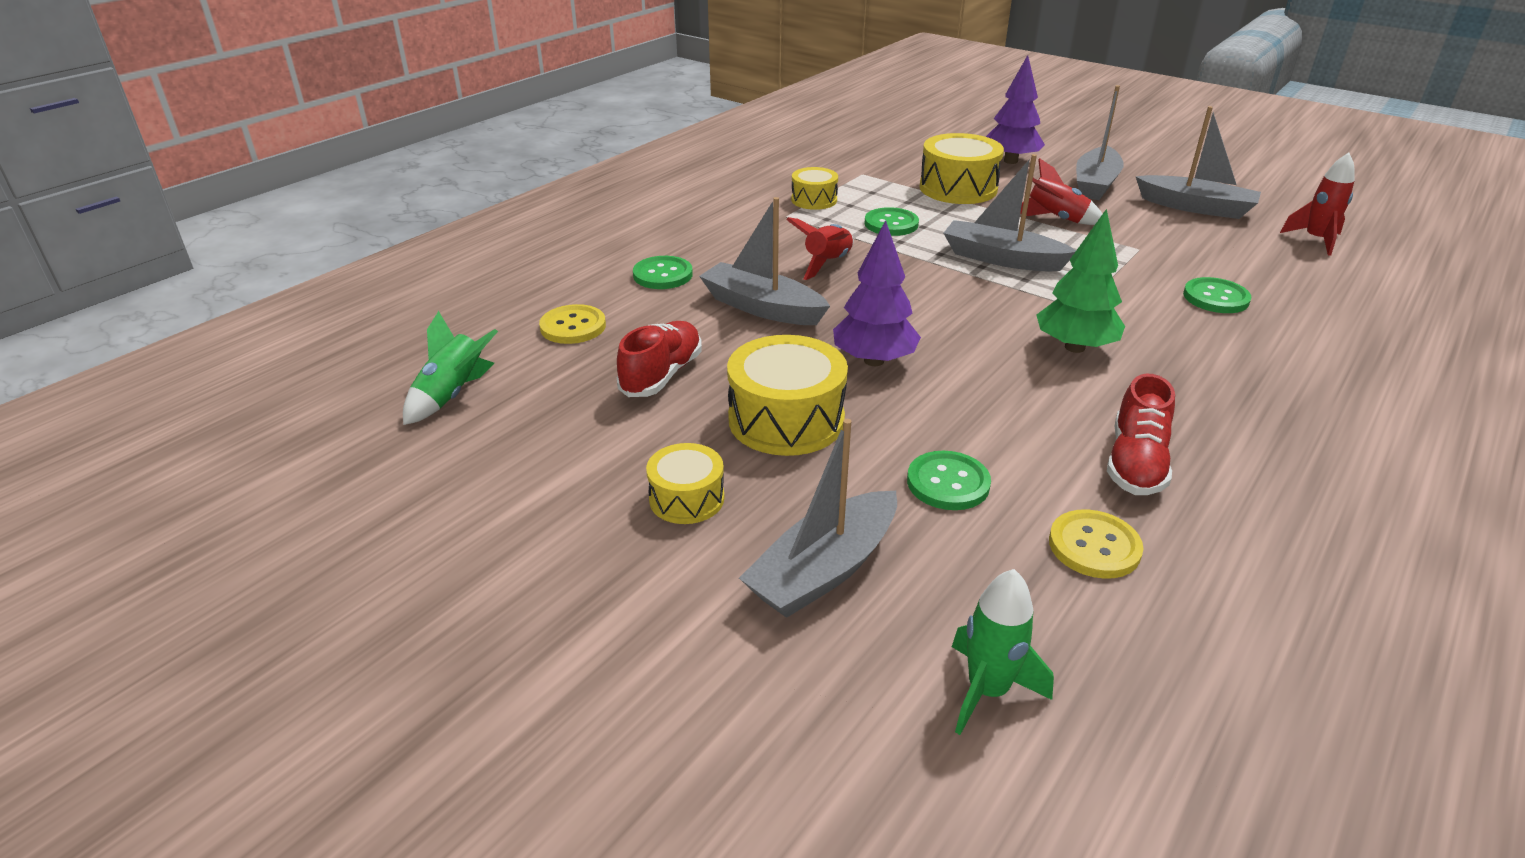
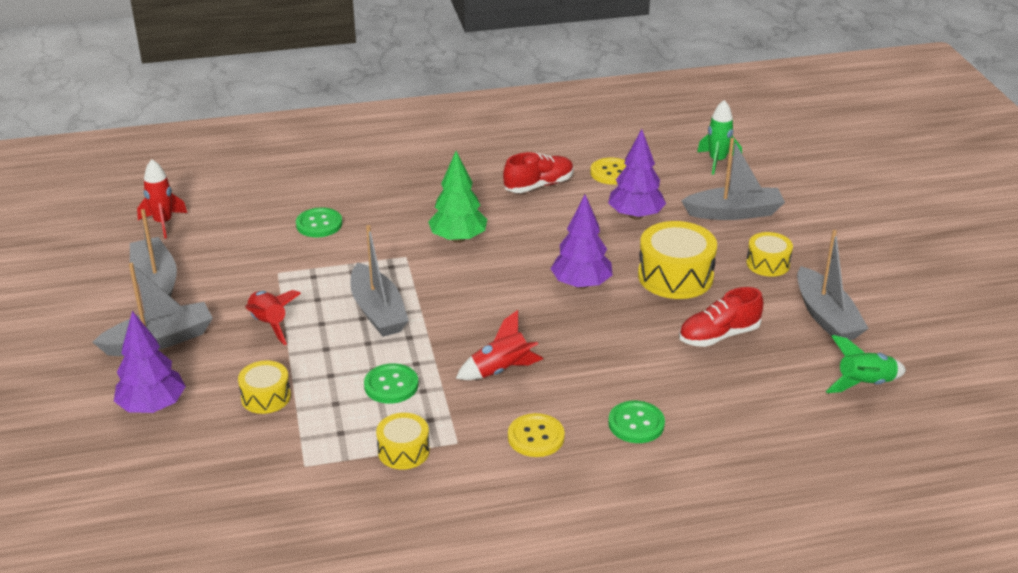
camera: 140 degrees left, 0 degrees up
(573, 326) = (747, 404): yellow button -> yellow button (536, 437)
(762, 307) = (598, 355): grey boat -> grey boat (826, 317)
(948, 483) = (635, 216): green button -> purple tree
(958, 188) = (266, 397): yellow drum -> yellow drum, size x0.58

